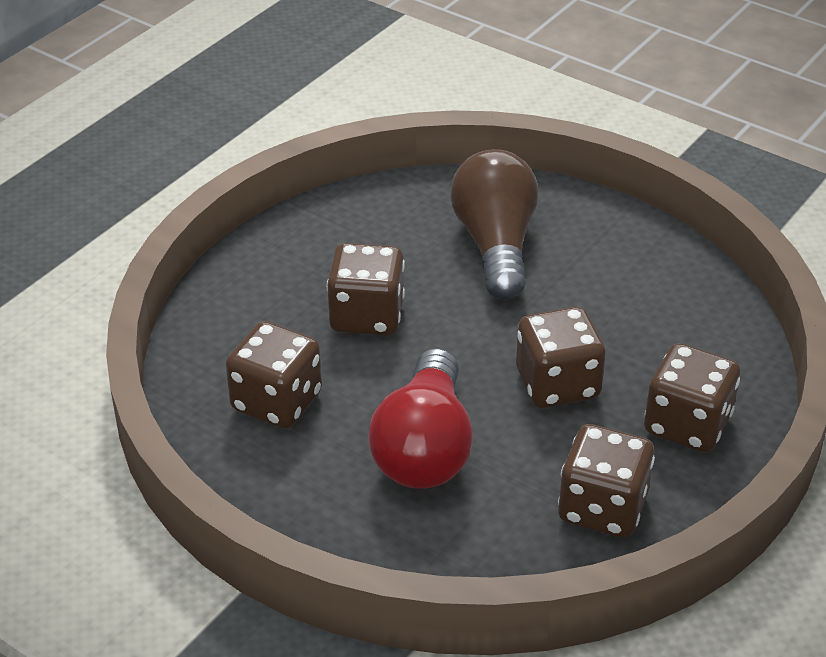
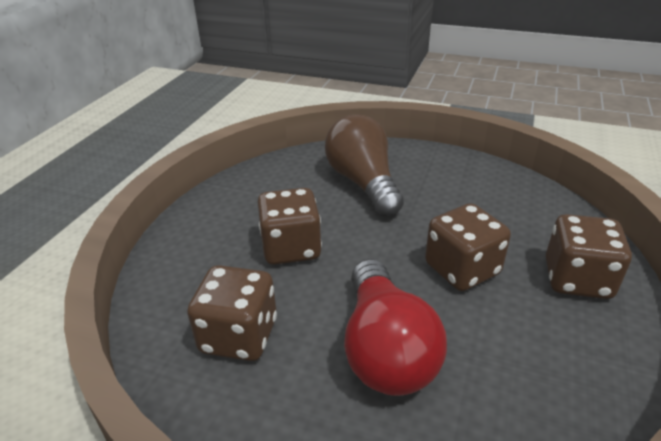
camera: 15 degrees left, 5 degrees down
(602, 508) = (565, 369): brown dice -> none

